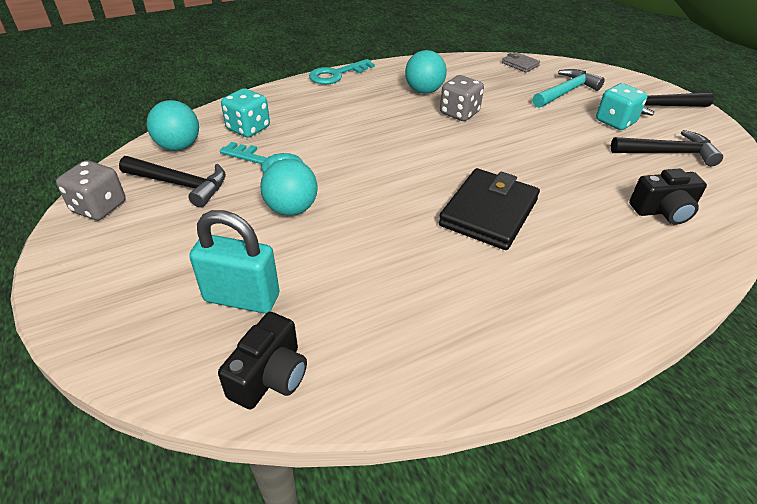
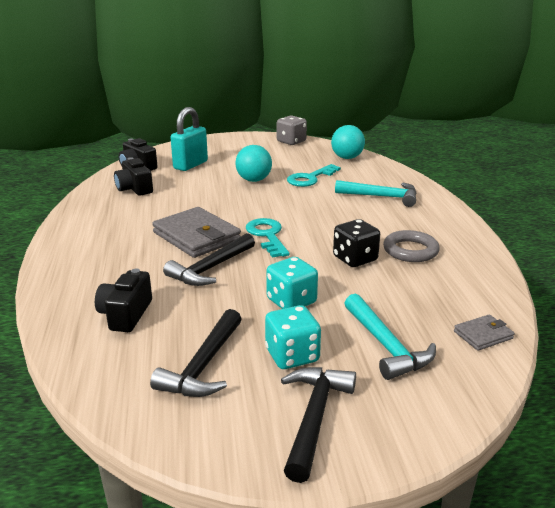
camera: 110 degrees right, 15 degrees down
(180, 184) = (301, 157): black hammer -> black hammer (211, 268)
(248, 128) = (362, 176): turquoise dice -> turquoise dice (291, 301)
(310, 112) = (381, 197): none -> turquoise hammer
(337, 74) = (457, 215): turquoise key -> turquoise key (267, 236)
(379, 332) = (134, 189): none -> black camera
(424, 91) = (410, 250): turquoise ball -> grey ring
(459, 113) = (355, 259): grey dice -> black dice
(488, 212) = (197, 236): black wallet -> grey wallet

